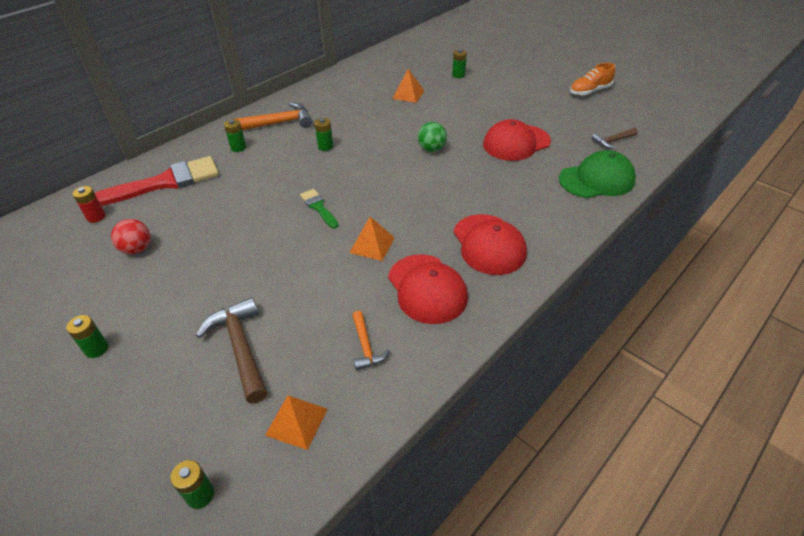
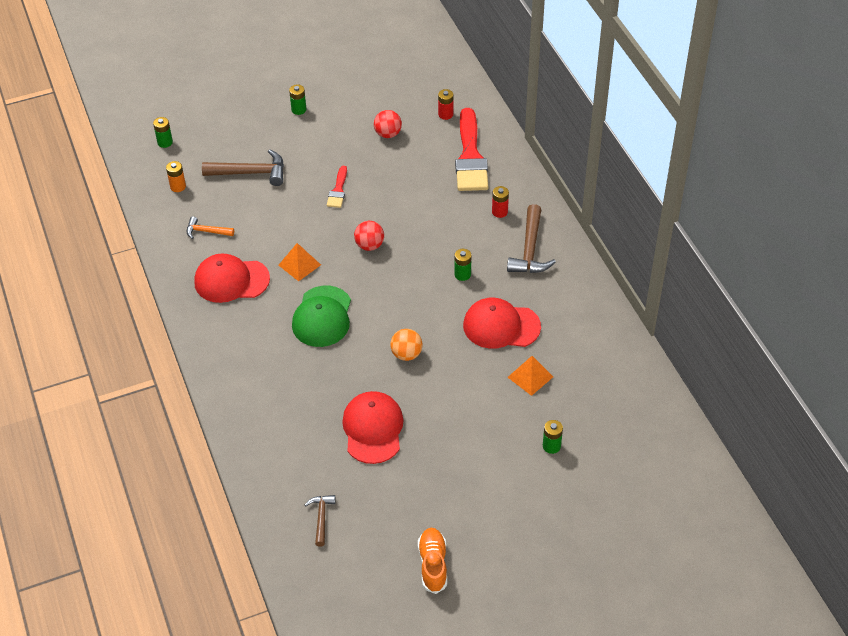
camera: 115 degrees right, 5 degrees up
(238, 148) = (499, 212): green battery -> red battery
(246, 256) = (338, 190): none -> red brush
(278, 123) = (530, 250): orange hammer -> brown hammer
(296, 421) = (178, 186): orange pyramid -> orange battery
(318, 207) = (369, 245): green brush -> red ball
(431, 149) = (406, 354): green ball -> orange ball
(489, 244) = (248, 337): red cap -> red cap (501, 326)
(596, 179) = (272, 461): green cap -> green cap (322, 317)

